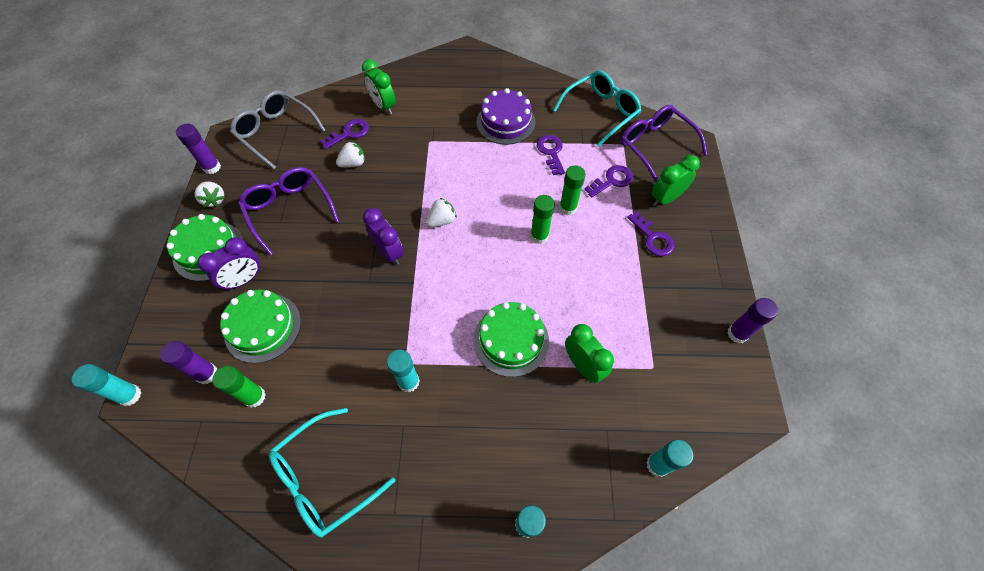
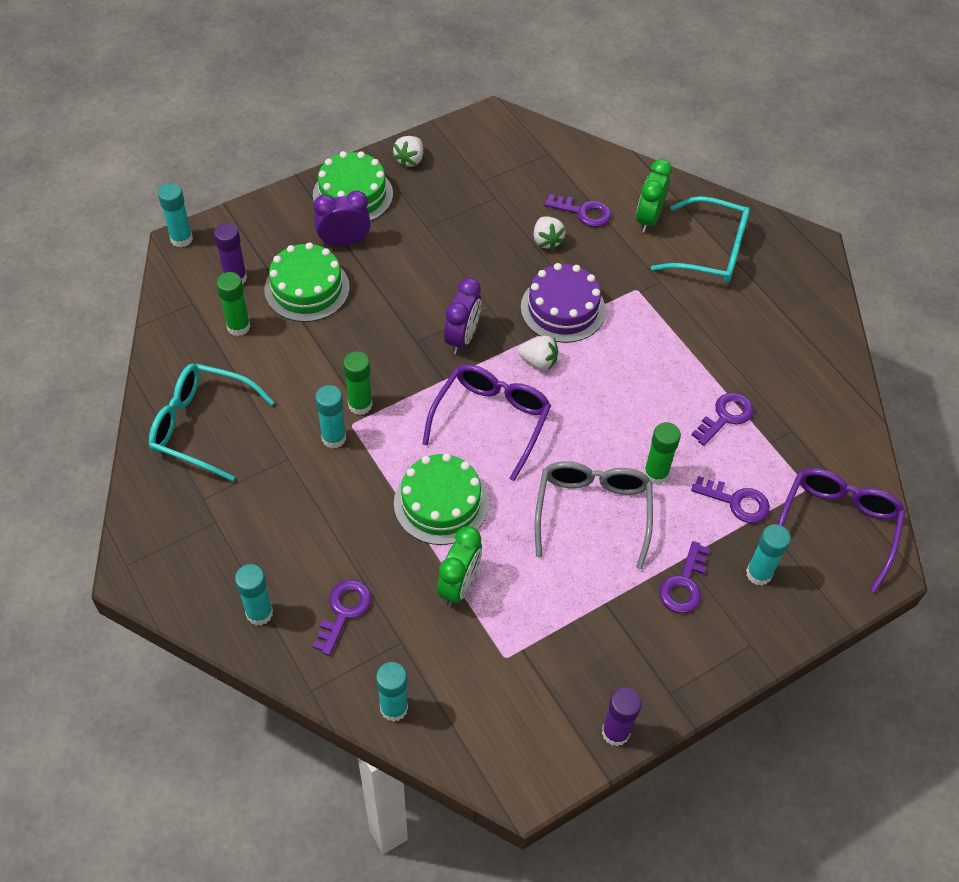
camera: 55 degrees right, 5 degrees down
(212, 167) = (444, 132): purple glue stick -> none
(245, 279) = (344, 242): purple clock -> purple clock turned 150 degrees clockwise
(276, 132) = (530, 151): grey glasses -> grey glasses (592, 511)
(289, 210) = (446, 225): purple glasses -> purple glasses (491, 420)
(353, 163) = (547, 241): white strawberry -> white strawberry turned 45 degrees clockwise
(505, 122) = (731, 347): purple cake -> purple cake (563, 308)
(539, 236) = (592, 464): green glue stick -> green glue stick (360, 405)
(560, 457) = (344, 611): none -> purple key
(601, 112) = (841, 439): turquoise glasses -> turquoise glasses (711, 252)
(665, 198) = (758, 574): green clock -> turquoise glue stick

